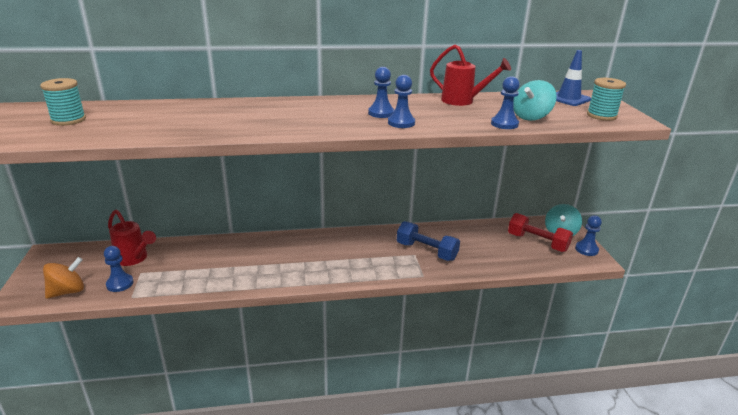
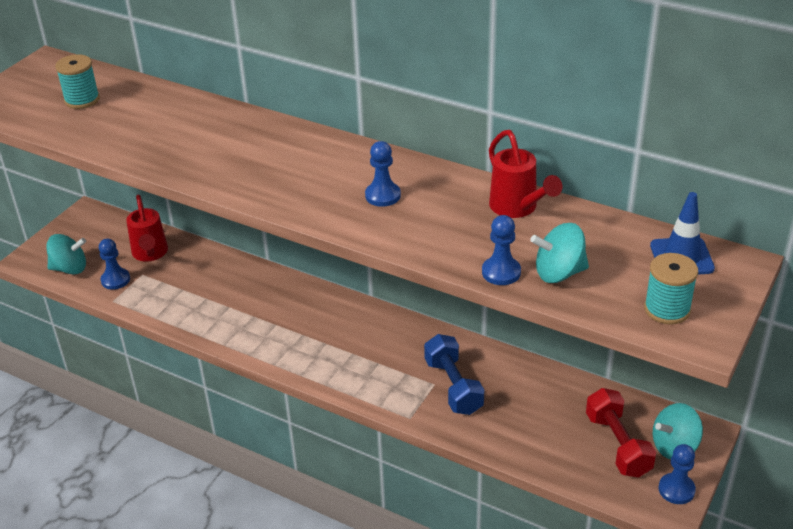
camera: 40 degrees right, 10 degrees up
(67, 291) = (70, 268): orange spinning top -> turquoise spinning top
(401, 123) = (381, 222): blue pawn -> none

